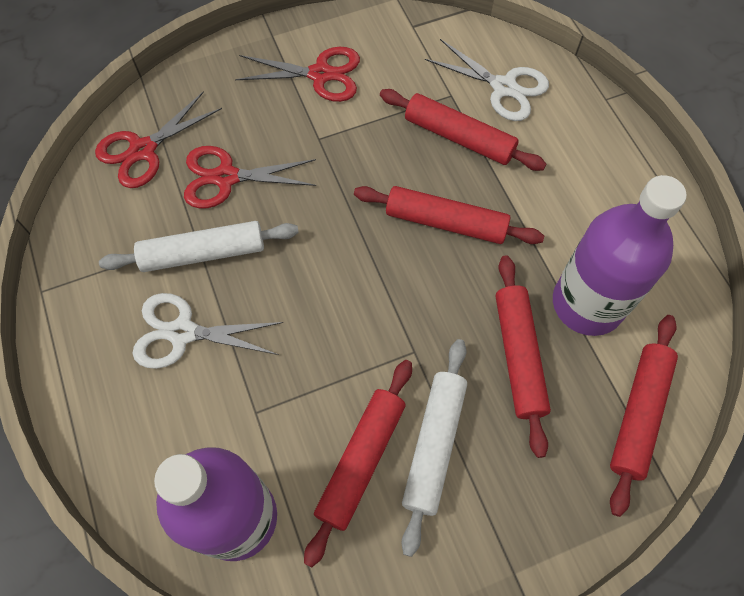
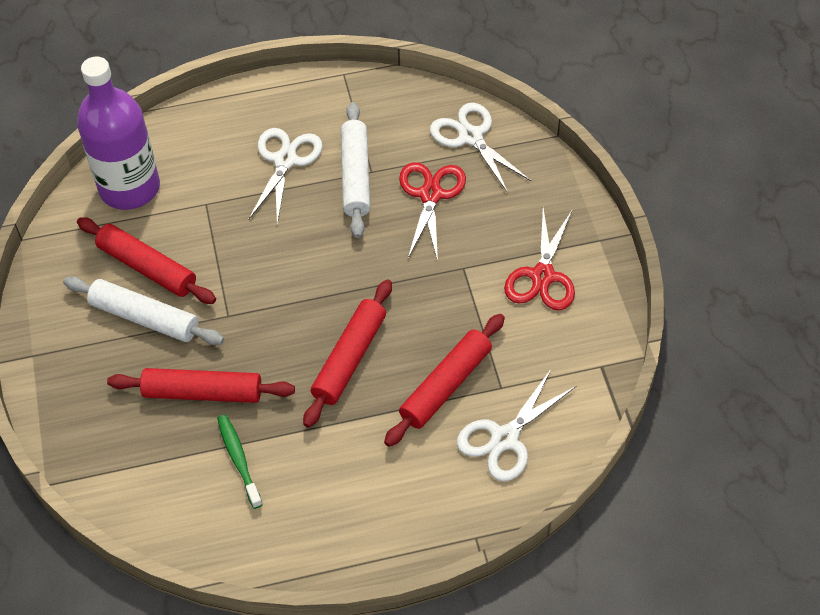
camera: 100 degrees right, 10 degrees down
(143, 150) = (471, 137): red scissors -> white scissors
(587, 303) = (238, 459): purple bottle -> green toothbrush
(638, 414) = (125, 475): red rolling pin -> none

